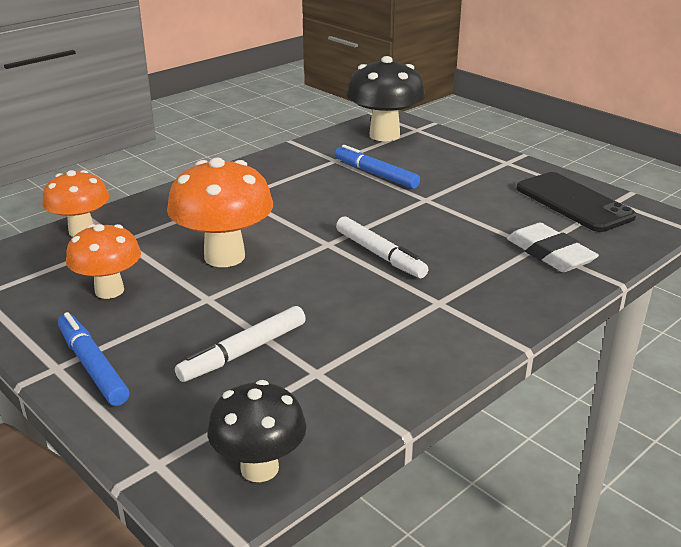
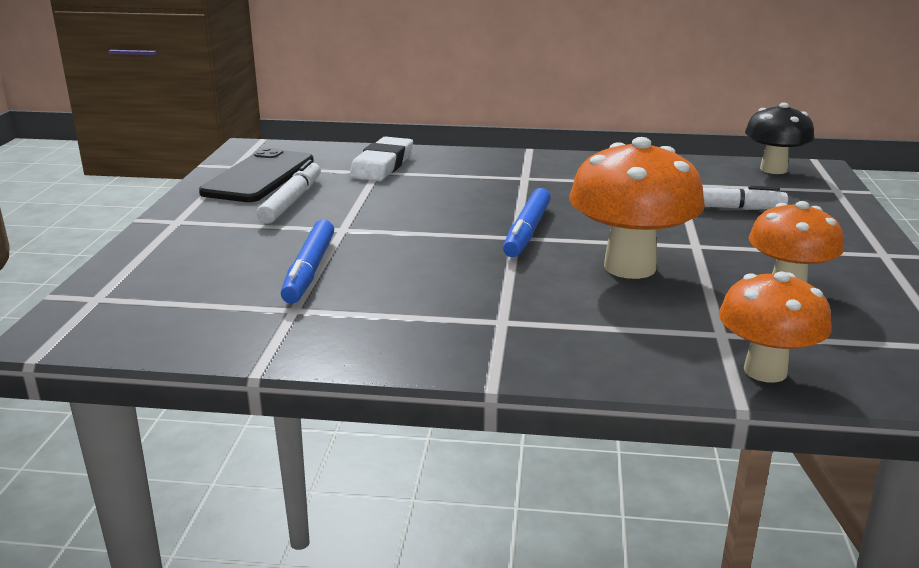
camera: 130 degrees left, 5 degrees down
(92, 366) = (849, 243): blue marker -> blue marker (527, 231)
(380, 255) = (495, 212): white marker -> white marker (292, 201)
(384, 135) = (149, 310): black mushroom -> none

